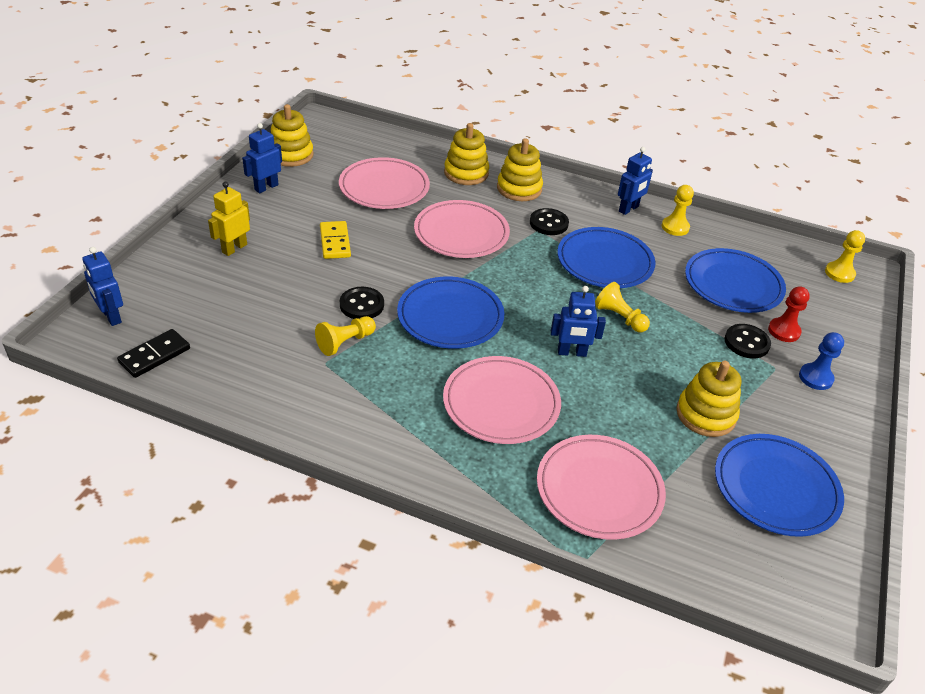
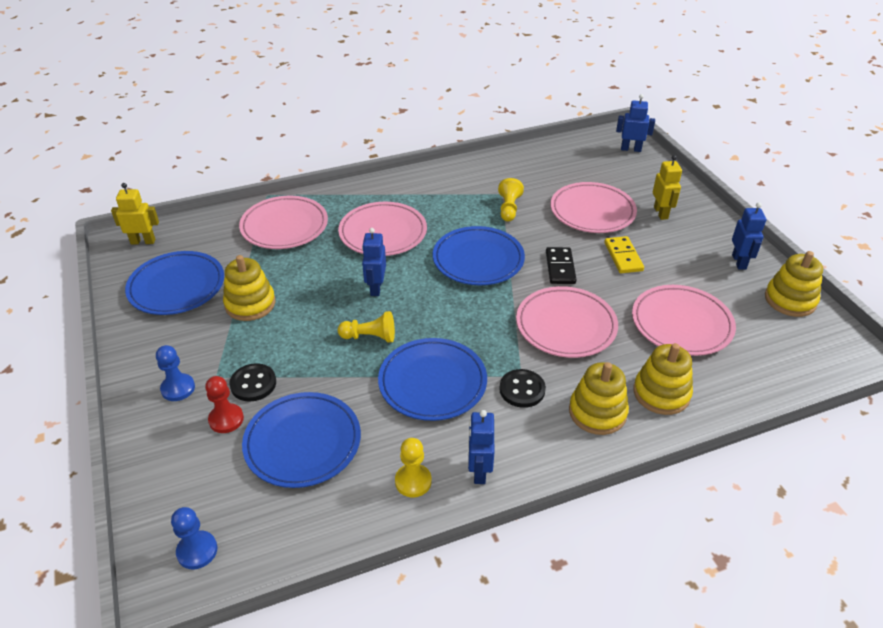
camera: 140 degrees right, 0 degrees up
(154, 355) = (578, 149): black domino -> black domino (560, 267)
(282, 288) = (592, 211): none -> pink plate
(335, 242) = (623, 257): yellow domino -> yellow domino turned 45 degrees clockwise
(362, 305) = (536, 232): black button -> none
(572, 353) = (375, 288): blue robot -> blue robot turned 45 degrees counterclockwise
(794, 594) = (143, 241): none -> yellow robot
(839, 273) = (197, 551): yellow pawn -> blue pawn

